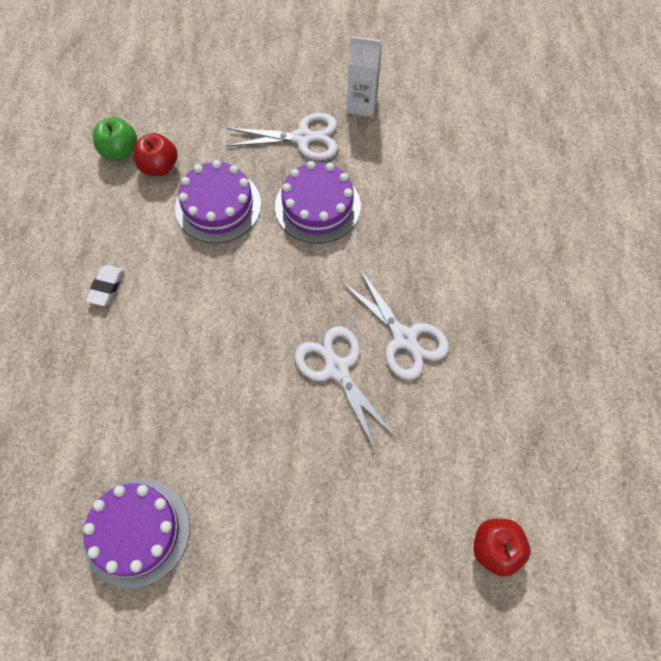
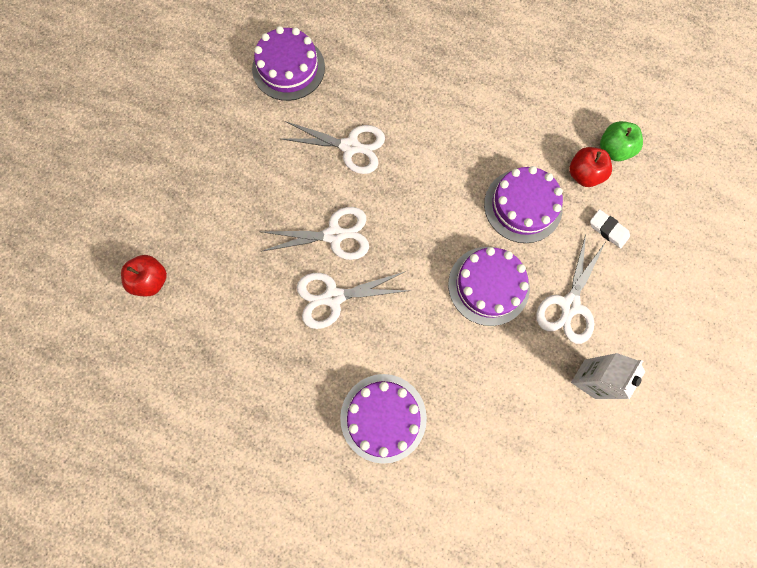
camera: 115 degrees right, 10 degrees up
(106, 287) = (480, 102): white eraser -> white eraser (608, 230)
(221, 401) = (350, 147): none -> white scissors
(491, 245) = (383, 417): none -> purple cake

